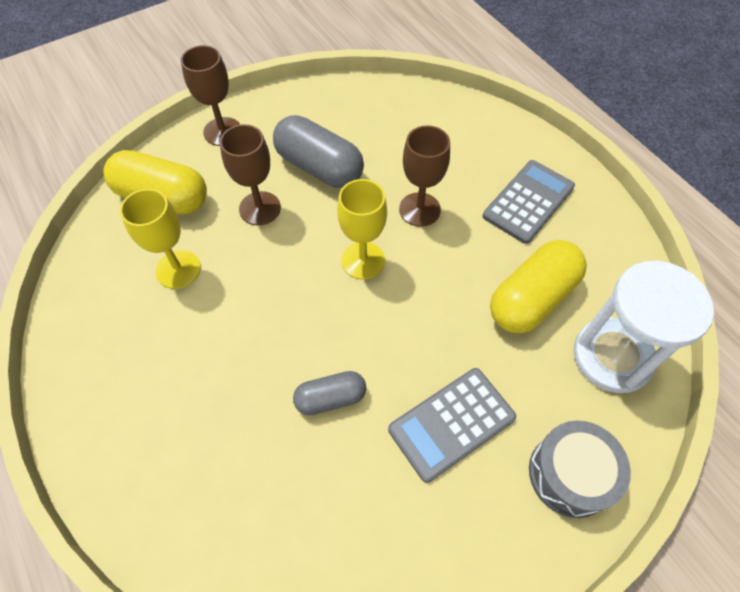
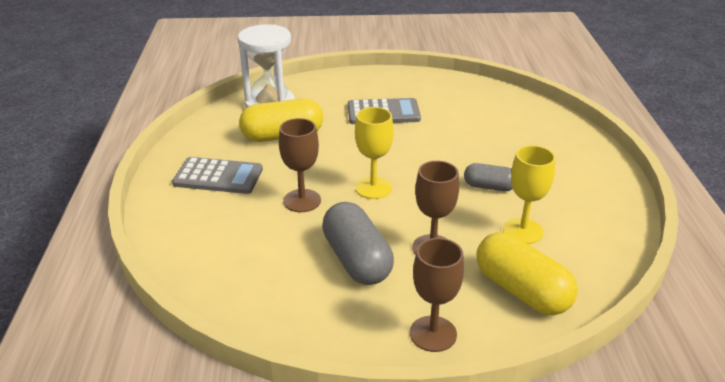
camera: 150 degrees left, 25 degrees down
(330, 398) = (444, 139): grey capsule -> grey capsule (489, 187)
(528, 202) = (218, 177): grey calculator -> grey calculator turned 150 degrees counterclockwise
(570, 474) = (341, 85): grey drum -> none

